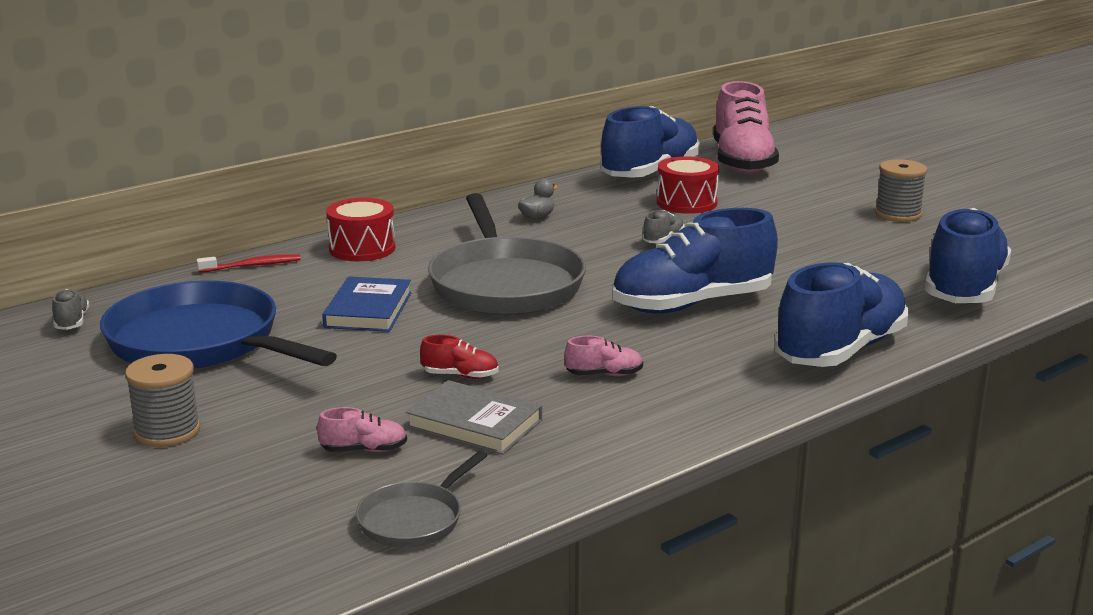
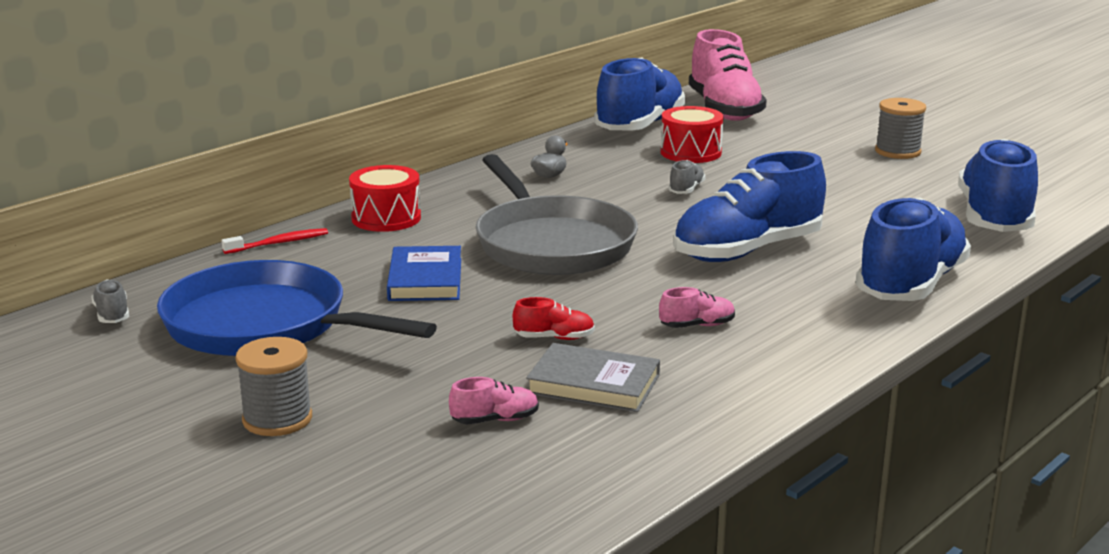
camera: 10 degrees left, 0 degrees up
(414, 519) = (583, 484): grey pan -> none

